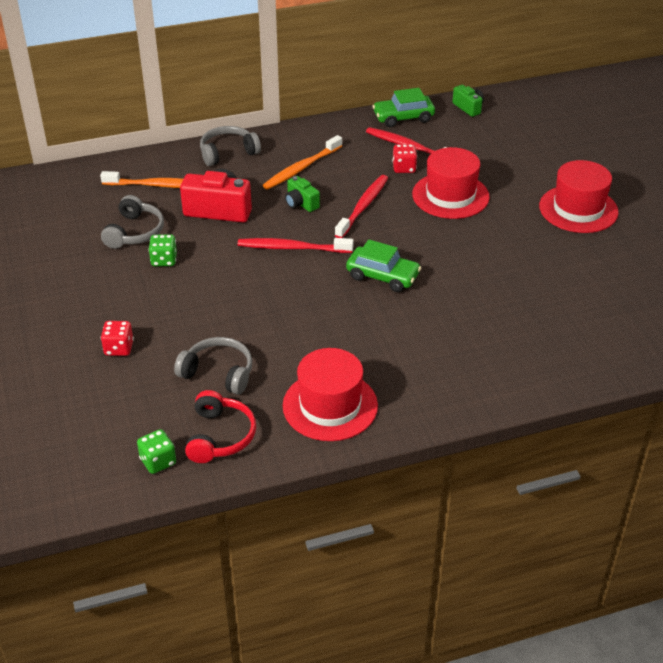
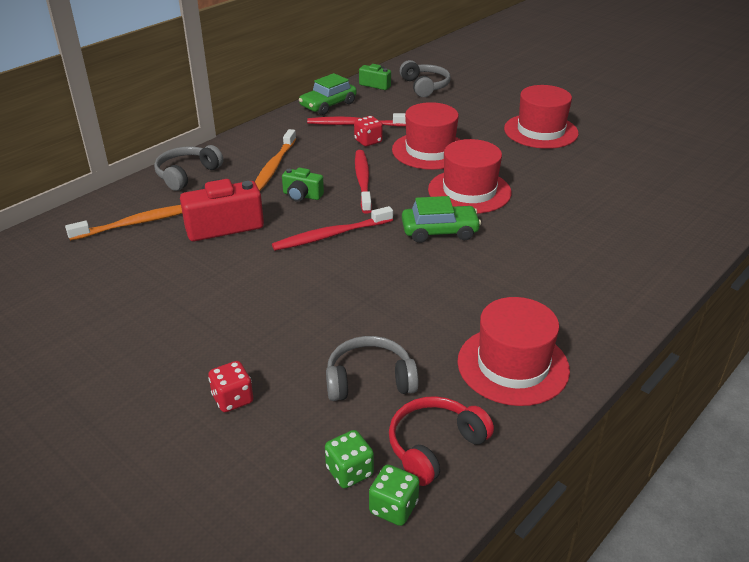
camera: 30 degrees left, 5 degrees down
(134, 232) = (148, 274): grey headphones -> grey headphones (425, 86)
(164, 260) = (206, 290): green dice -> green dice (349, 472)
(220, 436) = (435, 446): red headphones -> red headphones turned 105 degrees counterclockwise
(445, 248) = (469, 191): none -> red hat

